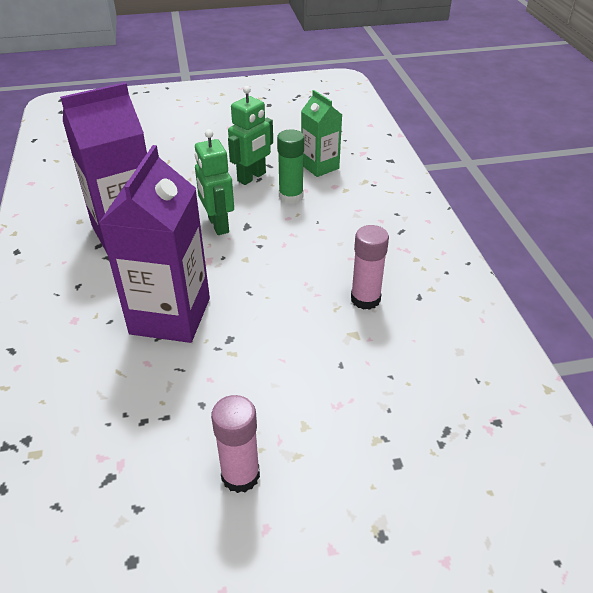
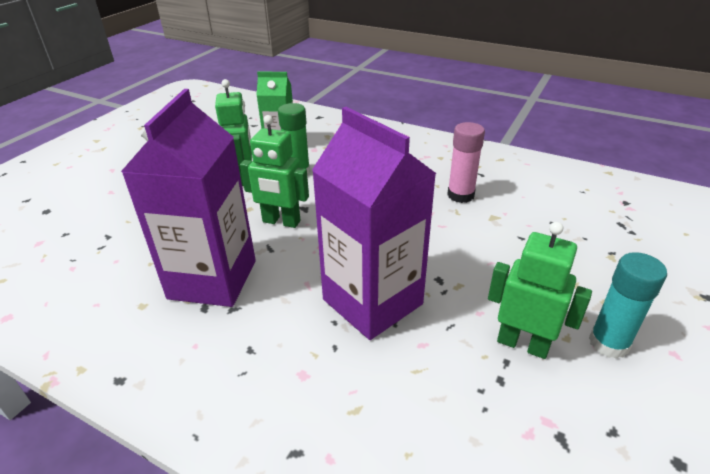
camera: 50 degrees left, 5 degrees down
(193, 419) = (523, 344): none -> green robot
(240, 475) = (608, 343): pink glue stick -> turquoise glue stick

